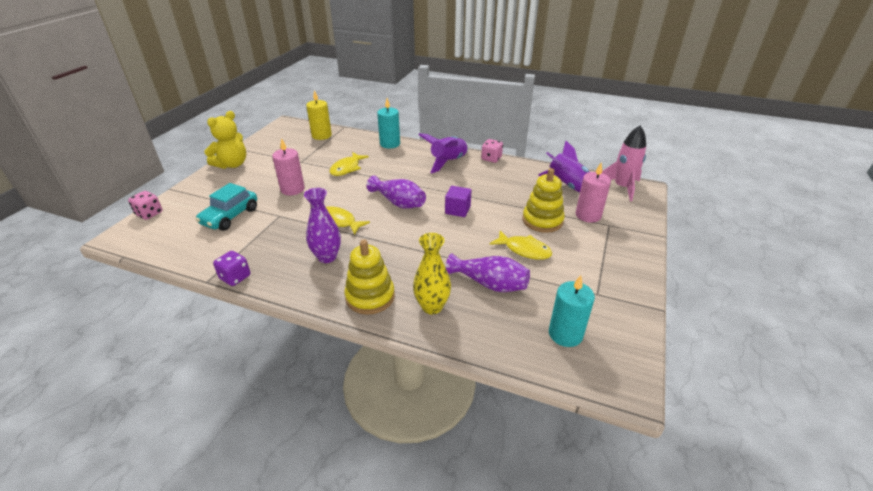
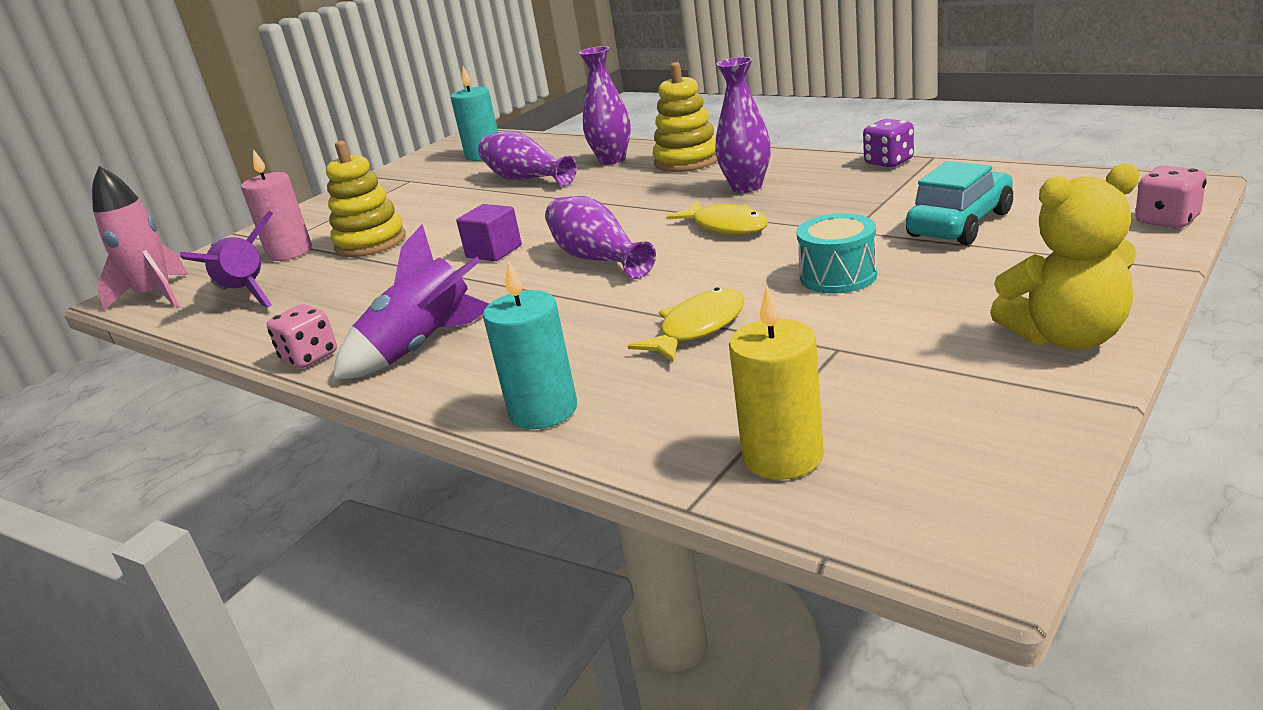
camera: 160 degrees left, 10 degrees down
(232, 164) = (1066, 337): yellow teddy bear -> yellow teddy bear turned 150 degrees counterclockwise
(292, 189) = (838, 276): pink candle -> turquoise drum
(432, 306) = (612, 160): yellow vase -> purple vase
(524, 250) = (444, 209): yellow fish -> none

